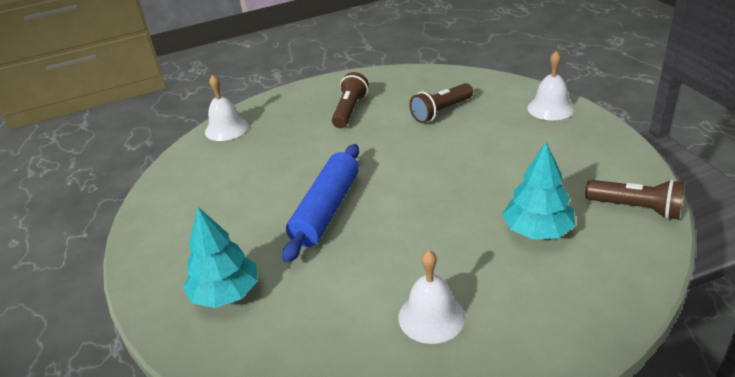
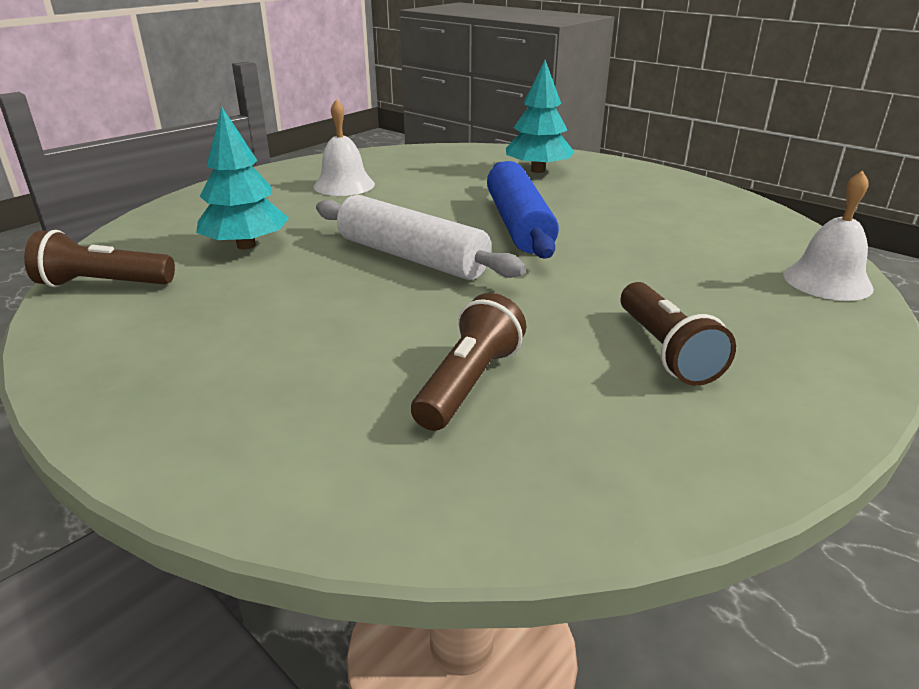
camera: 150 degrees right, 5 degrees down
(422, 191) = (412, 257): none -> white rolling pin
(550, 108) = (207, 441): white bell -> none

